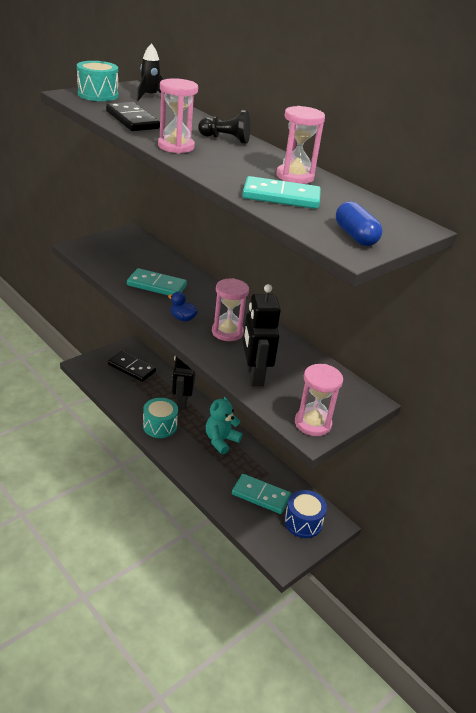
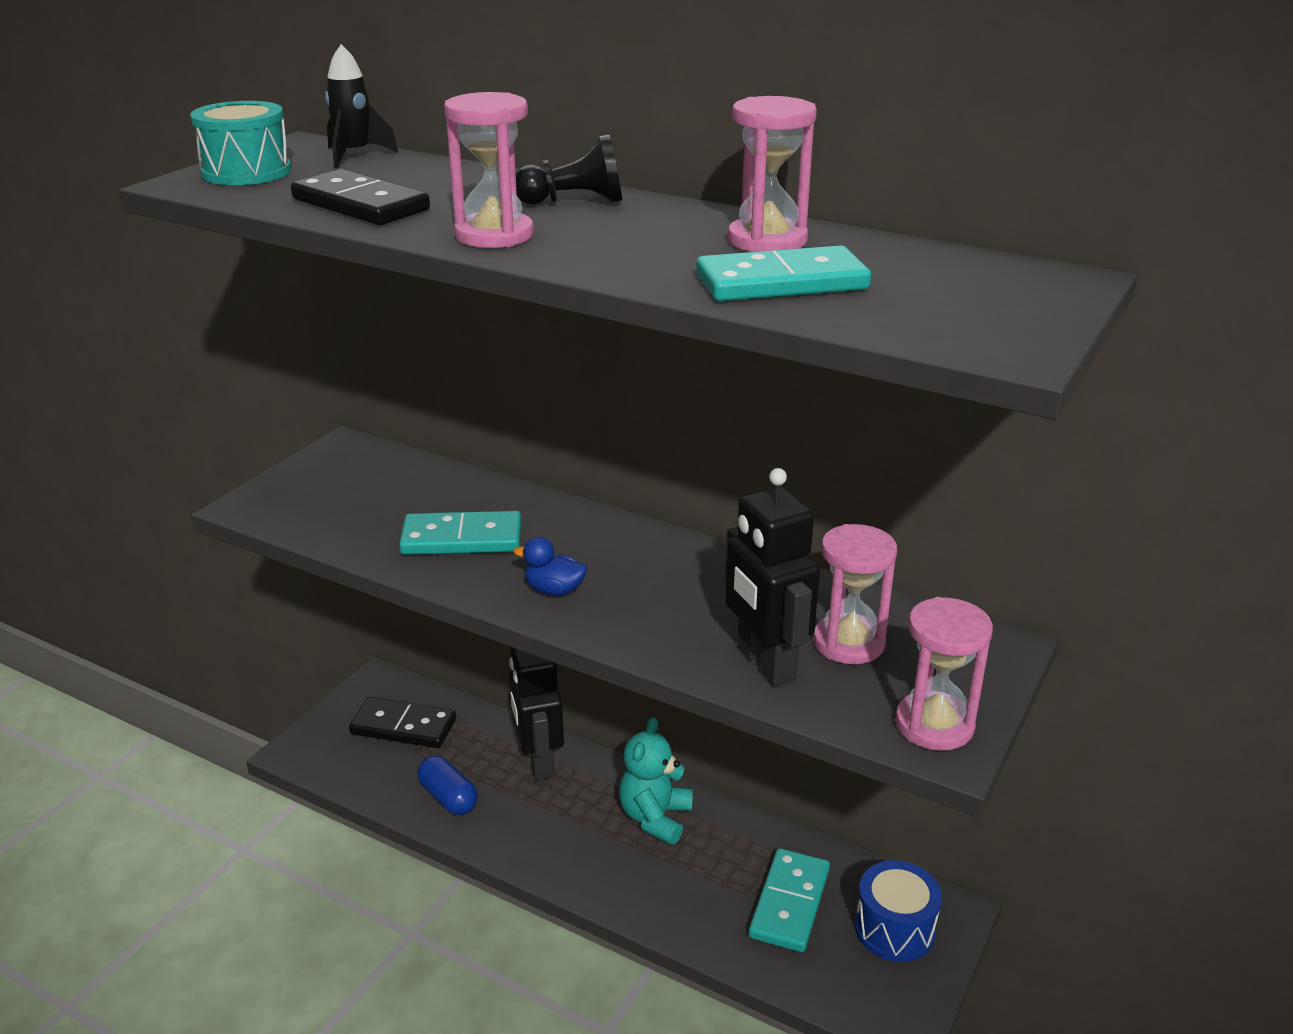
camera: 15 degrees left, 5 degrees down
(160, 426) = (521, 828): turquoise drum -> none
(227, 332) = (658, 592): pink hourglass -> pink hourglass (848, 643)
(261, 495) = (789, 903): turquoise domino -> turquoise domino turned 75 degrees counterclockwise
(355, 236) = (984, 321): blue capsule -> blue capsule (448, 797)

